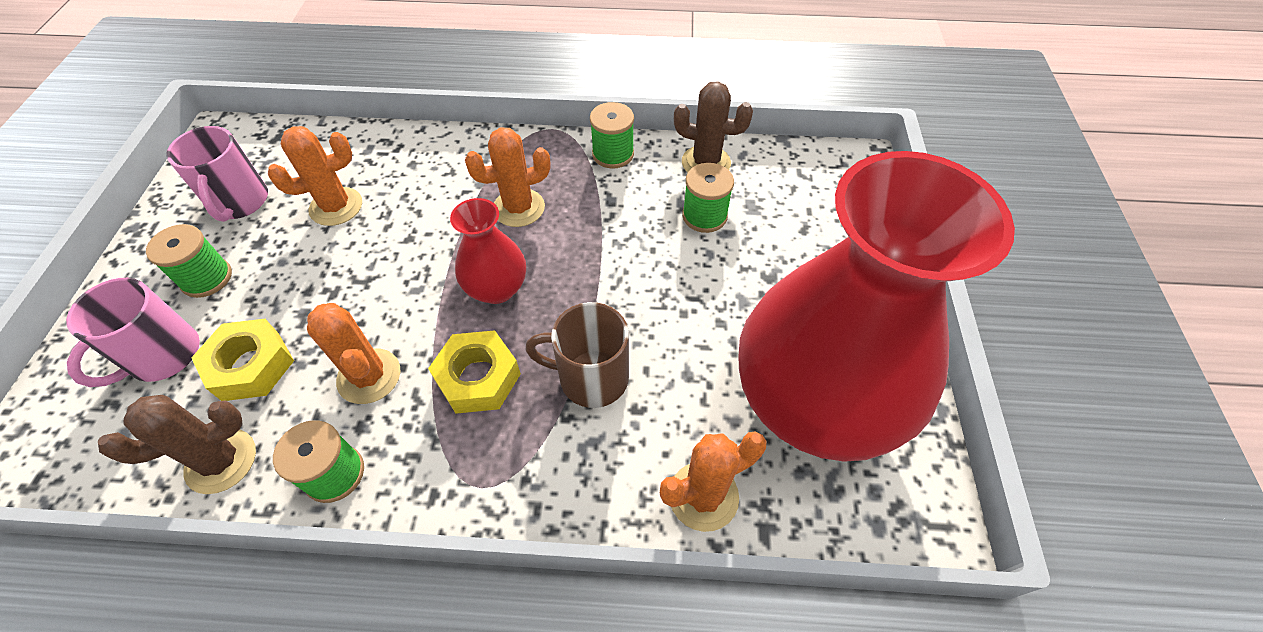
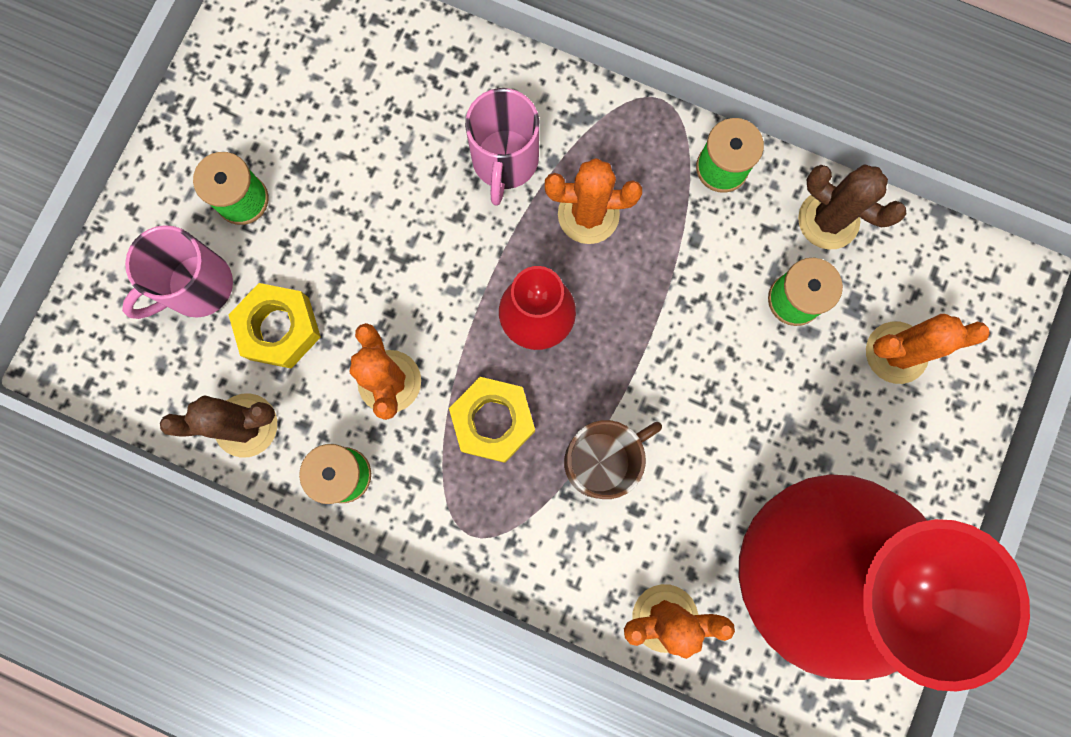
camera: 20 degrees right, 25 degrees up
(239, 202) = (282, 99): pink mug -> pink mug (505, 161)
(336, 207) = (387, 142): orange cactus -> orange cactus (896, 352)
(591, 377) = (602, 460): brown mug -> brown mug turned 120 degrees clockwise

